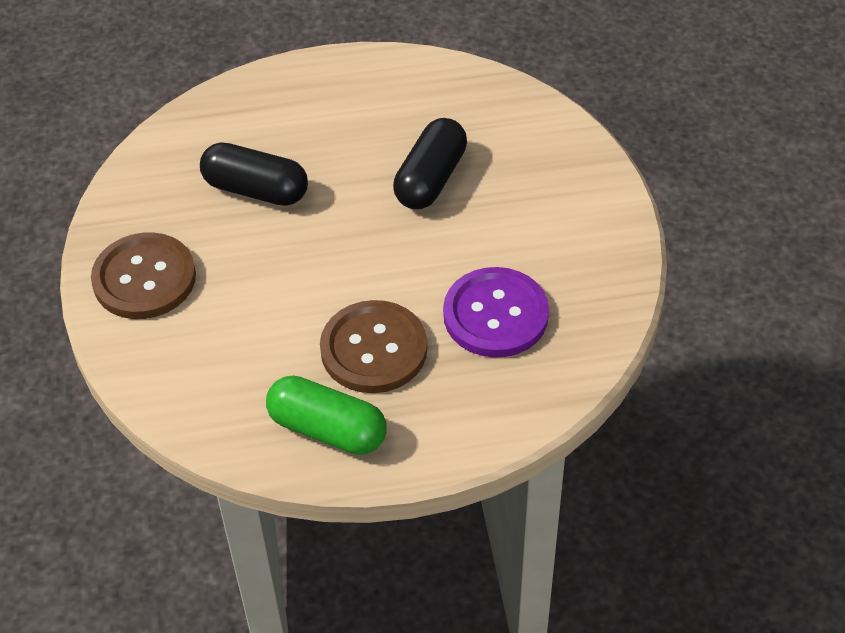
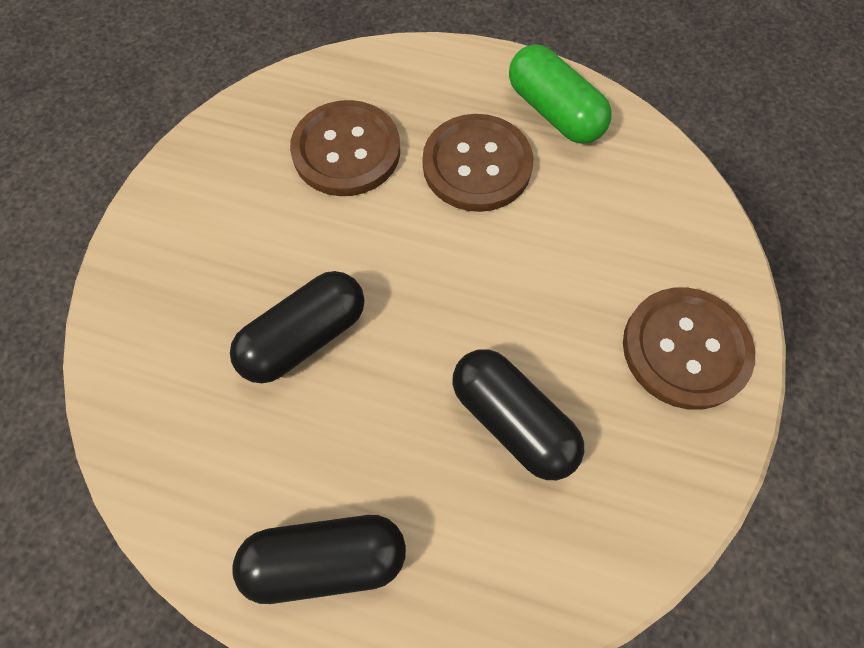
camera: 155 degrees left, 15 degrees up
(337, 86) = (325, 559): none -> black capsule
(495, 315) = (346, 151): purple button -> brown button

